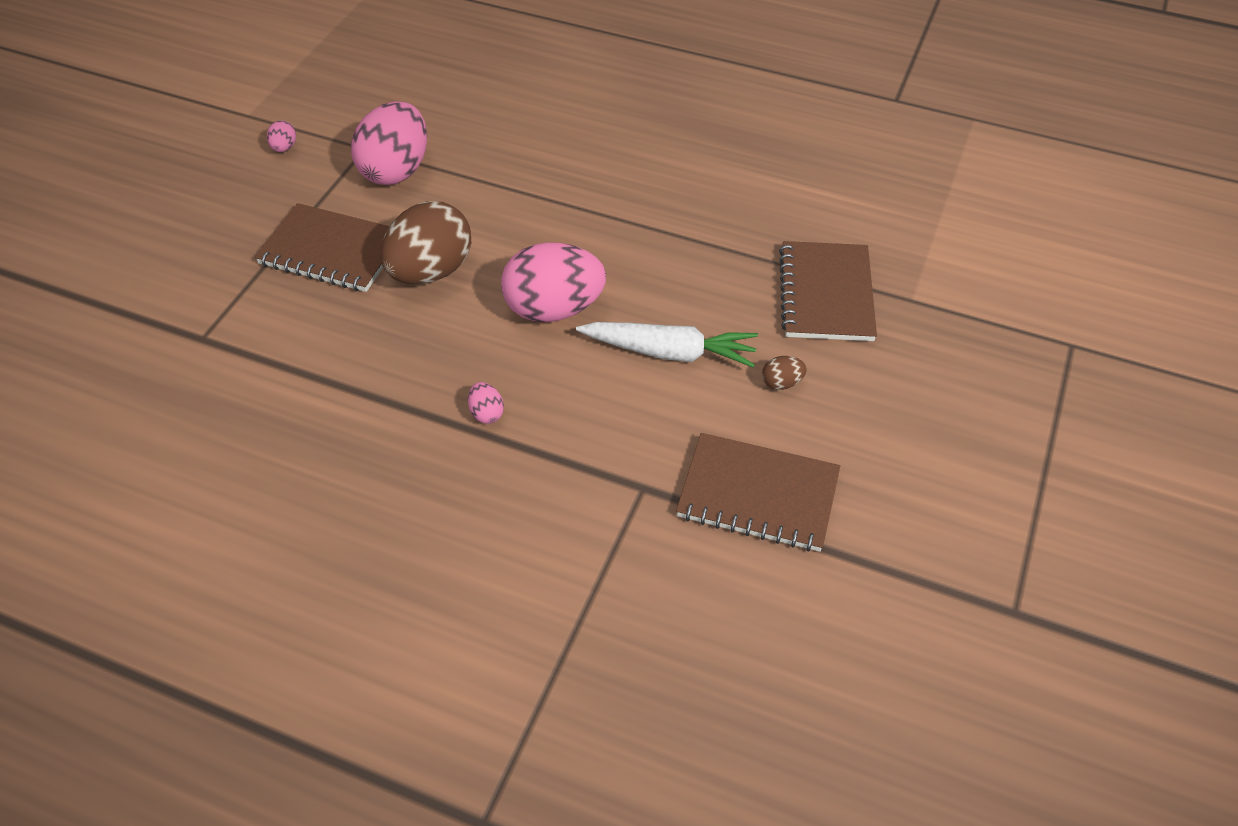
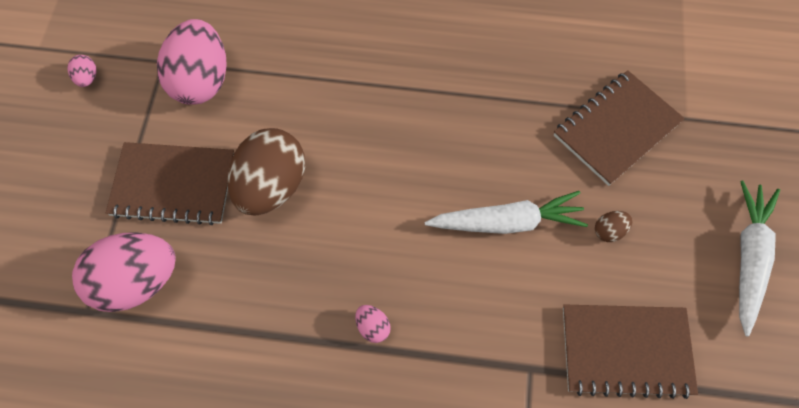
camera: 15 degrees left, 15 degrees up
(554, 309) = (394, 201): pink egg -> pink egg (137, 281)
(826, 294) = (616, 129): brown notebook -> brown notebook turned 60 degrees clockwise
(936, 440) = (748, 257): none -> white carrot

